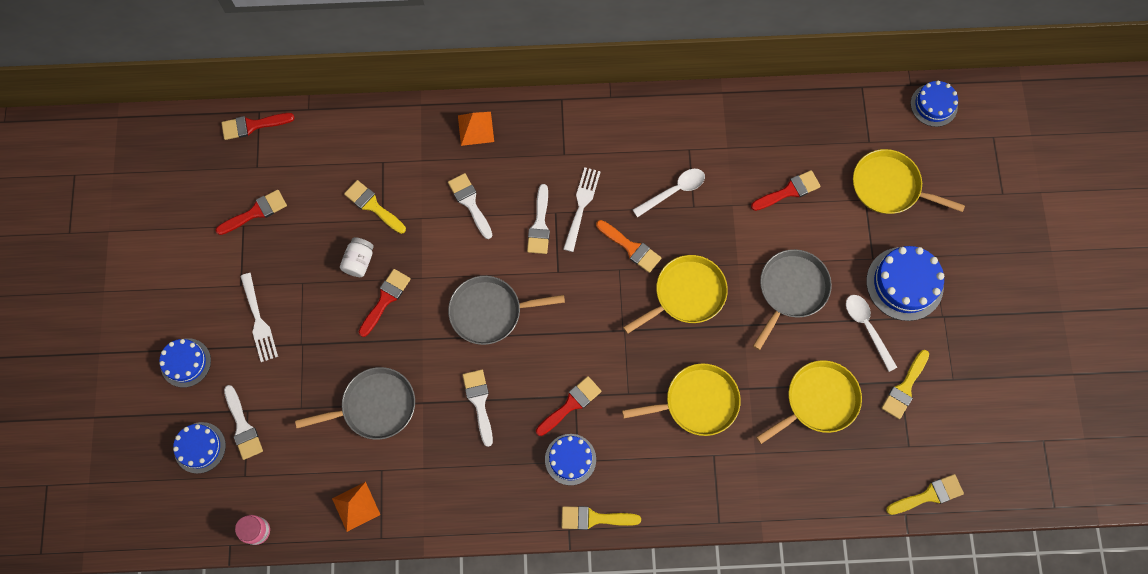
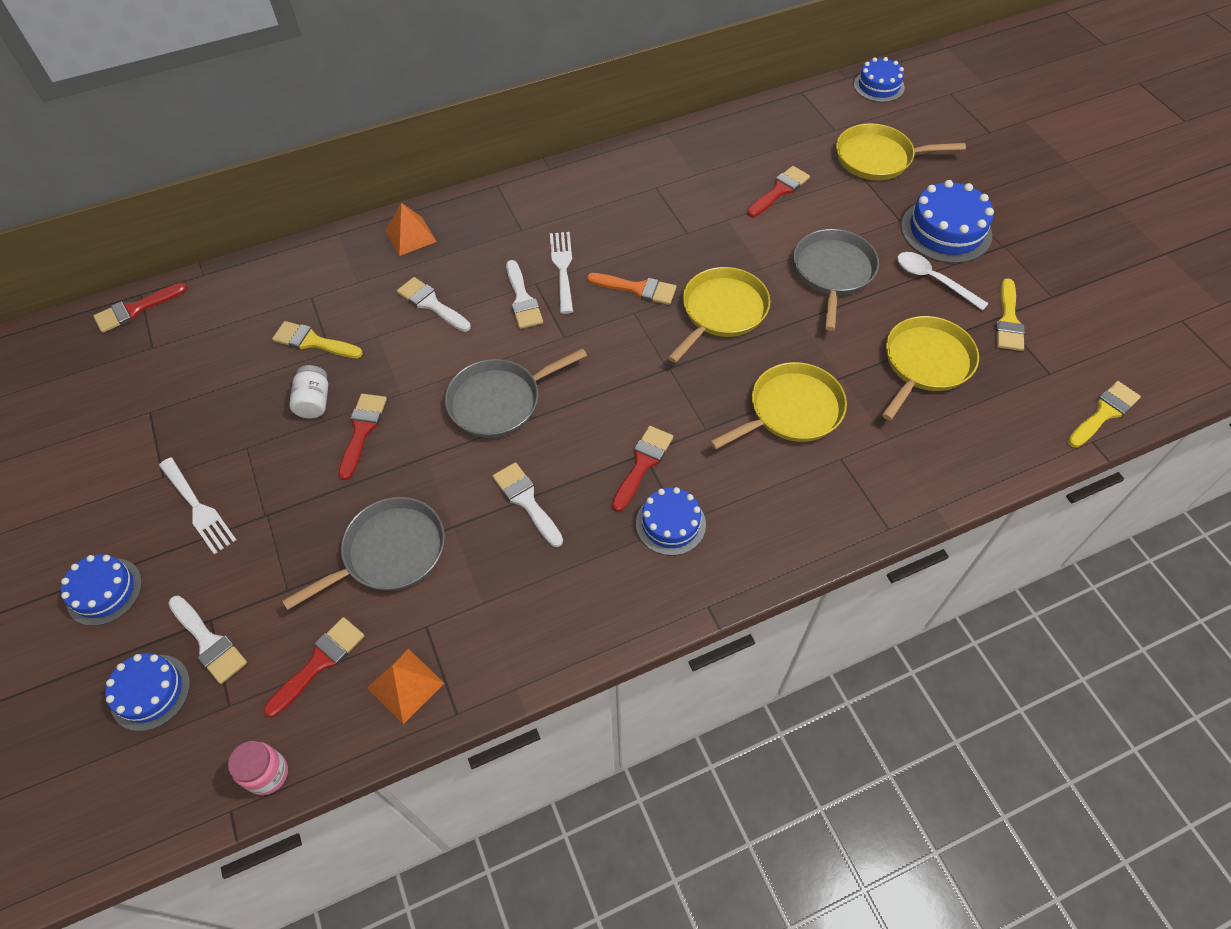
camera: 20 degrees left, 15 degrees down
(256, 212) = (162, 393): red brush -> red brush (319, 662)
(594, 518) = (734, 580): yellow brush -> none
(674, 191) = (658, 226): white spoon -> none

